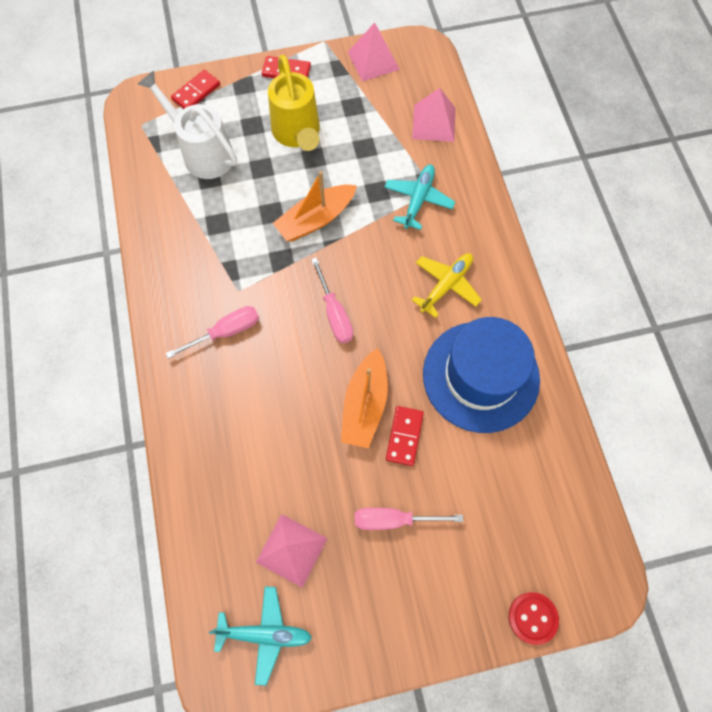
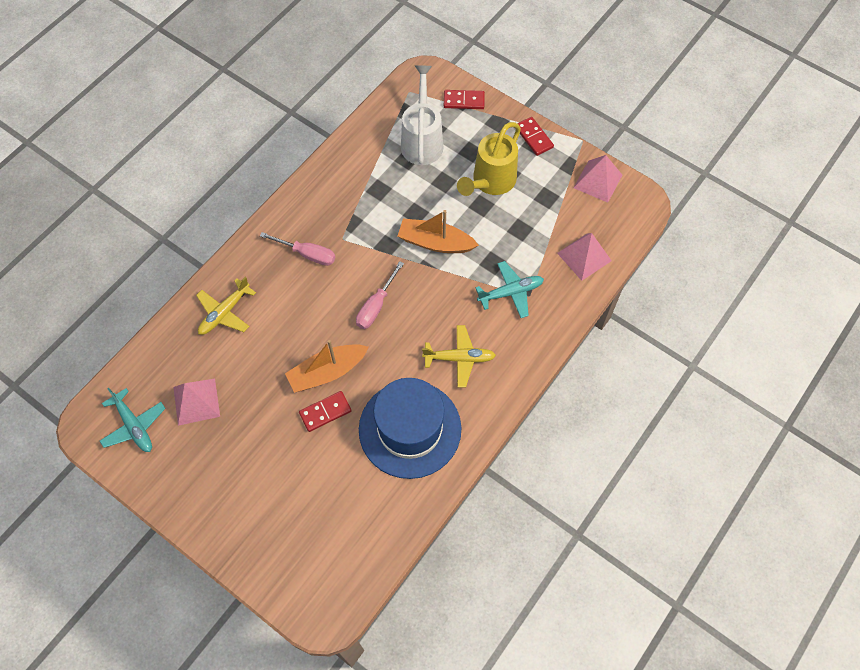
camera: 50 degrees right, 5 degrees down
(218, 452) = (224, 313): none -> yellow plane
(393, 520) = (263, 447): pink screwdriver -> none
(532, 618) = (264, 580): red button -> none

